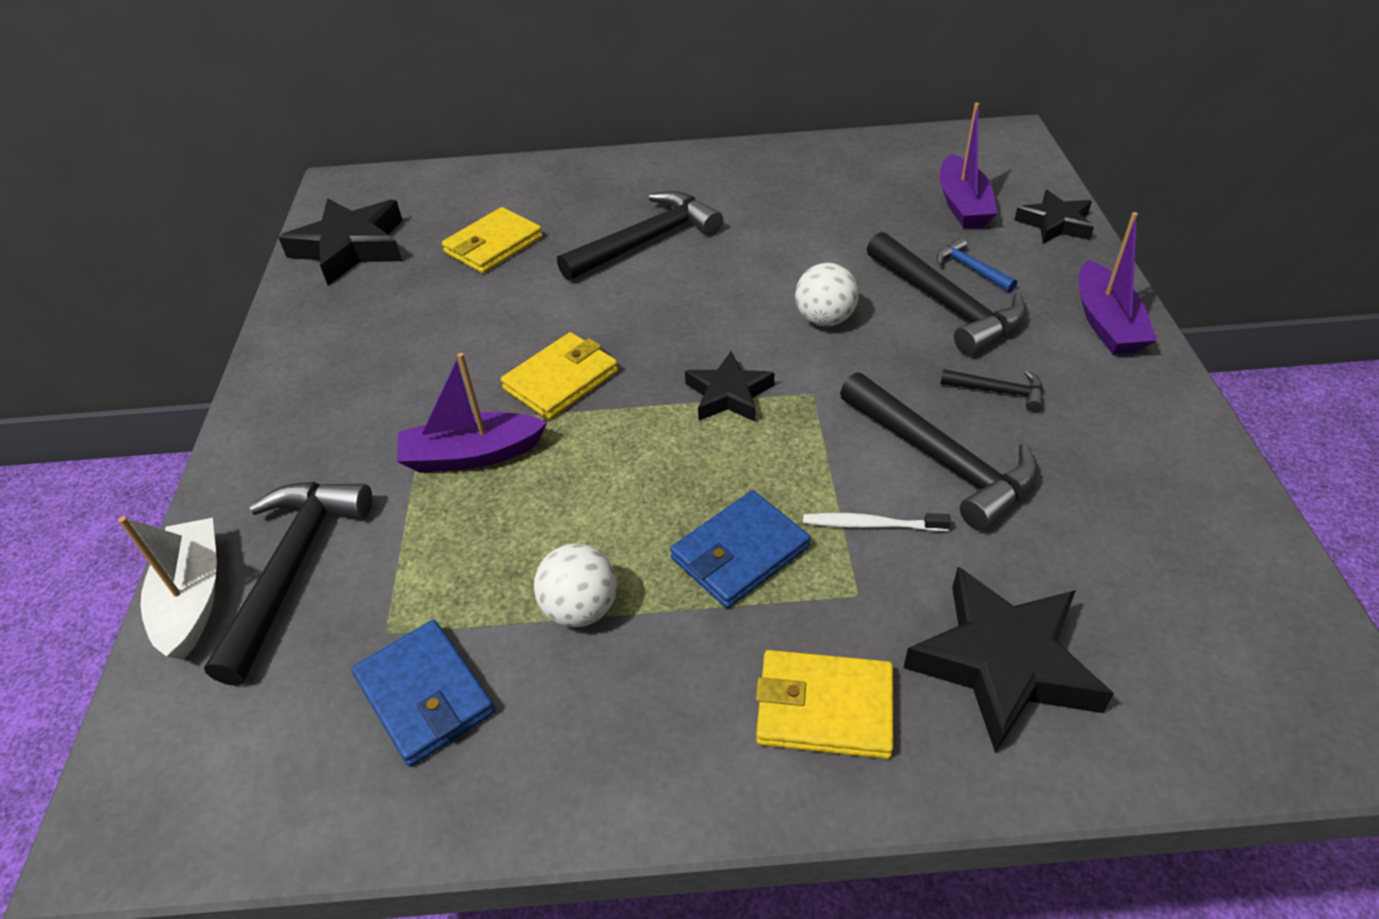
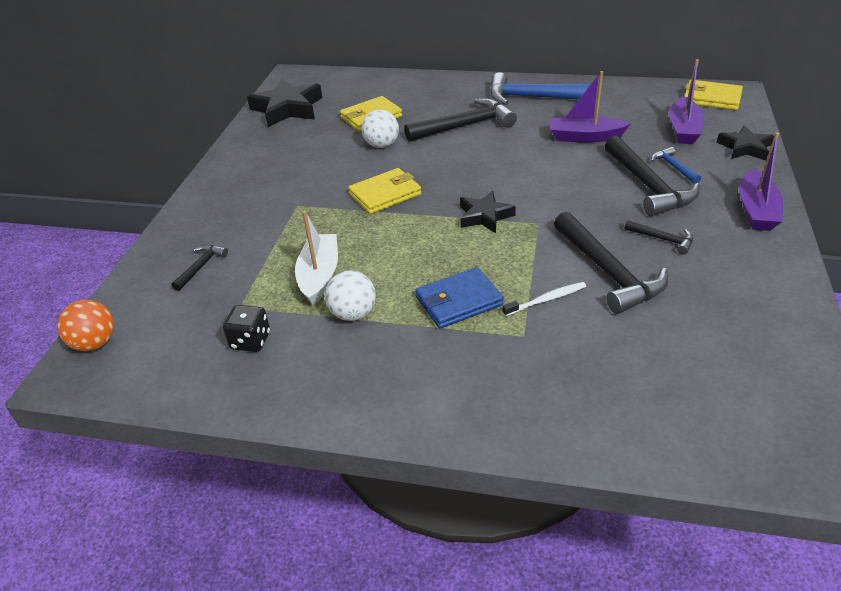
camera: 15 degrees right, 5 degrees down
(143, 759) = (95, 343): none -> orange ball
(193, 598) = (144, 272): white boat -> white boat (319, 276)
(293, 568) = (201, 267): black hammer -> black hammer, size x0.49
(425, 695) = (250, 341): blue wallet -> black dice
(472, 455) = (319, 226): purple boat -> purple boat (585, 137)
(731, 179) = (532, 97): none -> blue hammer
(824, 708) = (479, 390): yellow wallet -> yellow wallet (711, 98)
(825, 319) = (562, 183): white ball -> white ball (381, 145)
(870, 524) = (546, 299): white toothbrush -> white toothbrush turned 135 degrees clockwise
(1003, 663) = (602, 388): black star -> none

